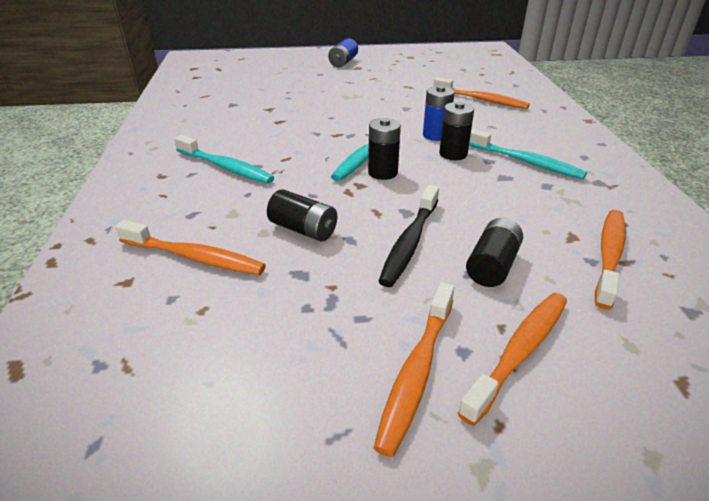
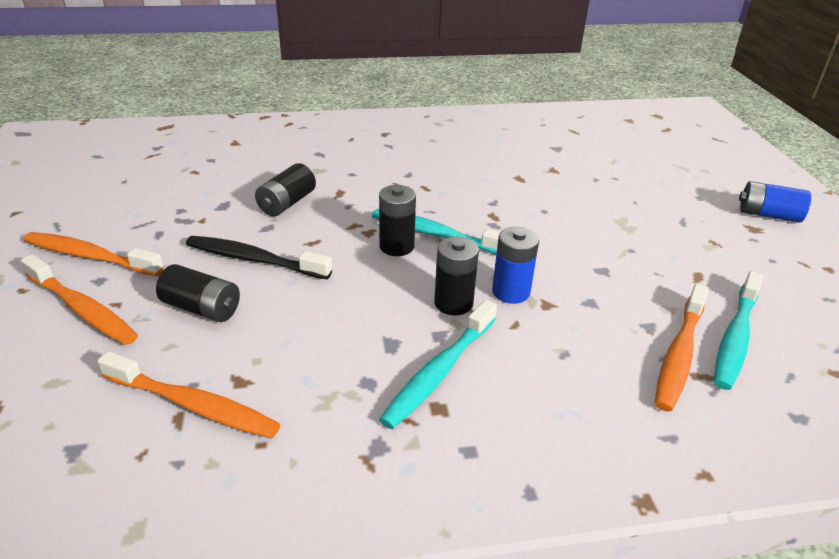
camera: 85 degrees right, 0 degrees up
(194, 257) = (257, 161): orange toothbrush -> none
(226, 167) = (402, 159): turquoise toothbrush -> turquoise toothbrush (735, 338)

